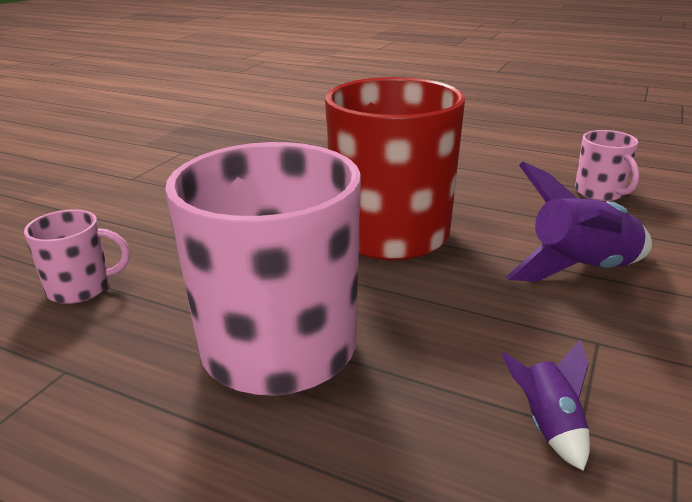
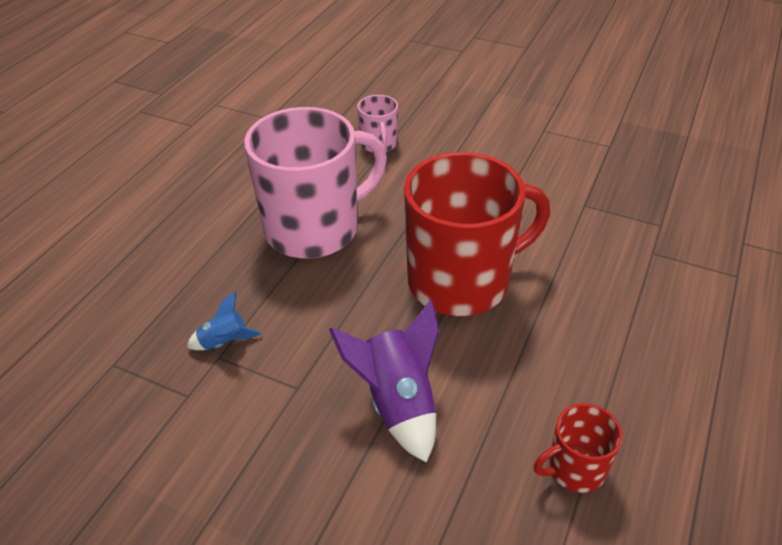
camera: 90 degrees right, 15 degrees up
(548, 425) = (224, 342): purple rocket -> blue rocket
(600, 193) = (574, 468): pink mug -> red mug

